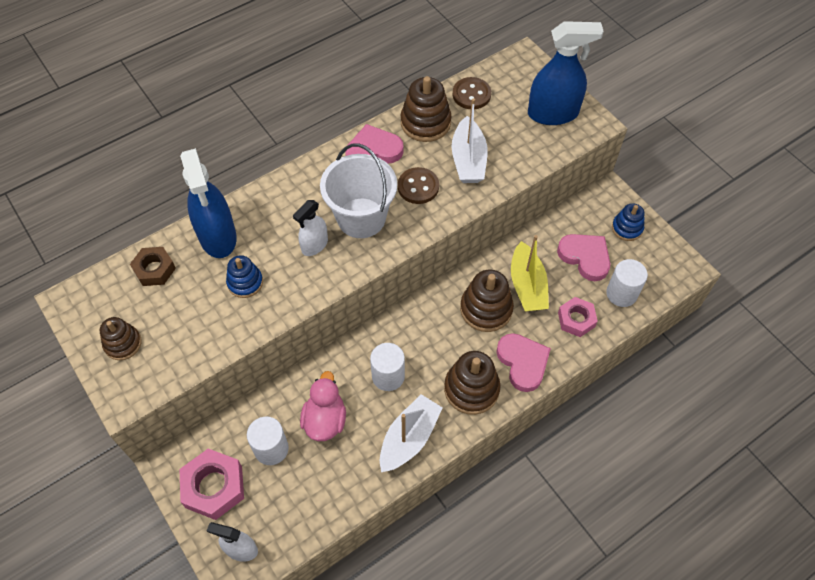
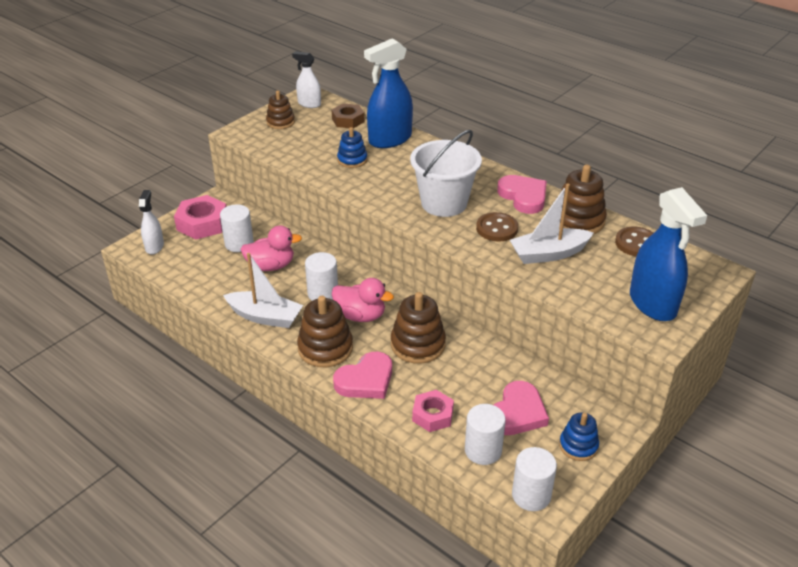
camera: 75 degrees right, 20 degrees down
(314, 245) = (403, 185): white spray bottle -> white spray bottle (309, 104)
(432, 348) = (360, 315): none -> pink duck
(527, 286) = (459, 370): yellow boat -> none
(670, 275) = (531, 495): none -> white cylinder

